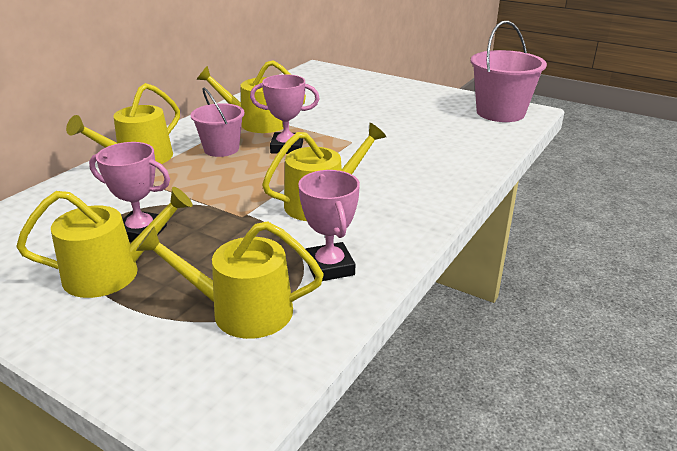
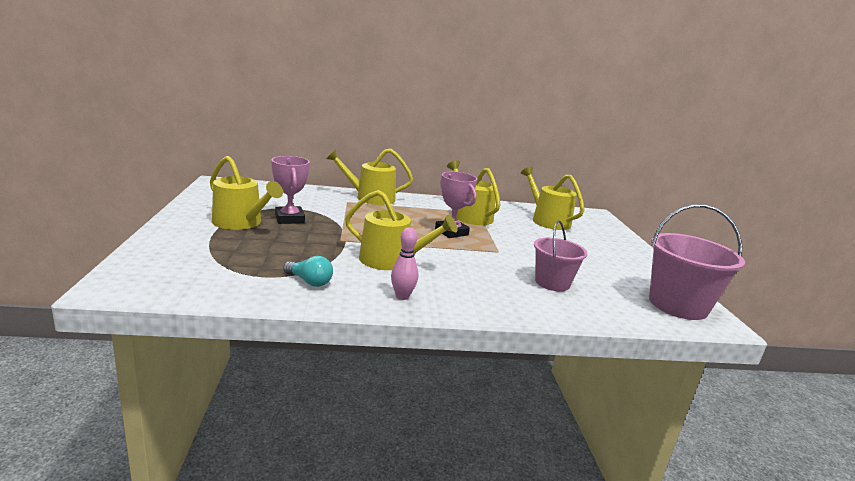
camera: 50 degrees right, 10 degrees down
(221, 149) = (416, 214): pink bucket -> pink bucket (552, 283)
(242, 311) = (233, 265): yellow watering can -> yellow watering can (547, 220)
(329, 267) = (309, 281): pink trophy -> turquoise light bulb
(403, 223) = (402, 296): none -> pink bowling pin

